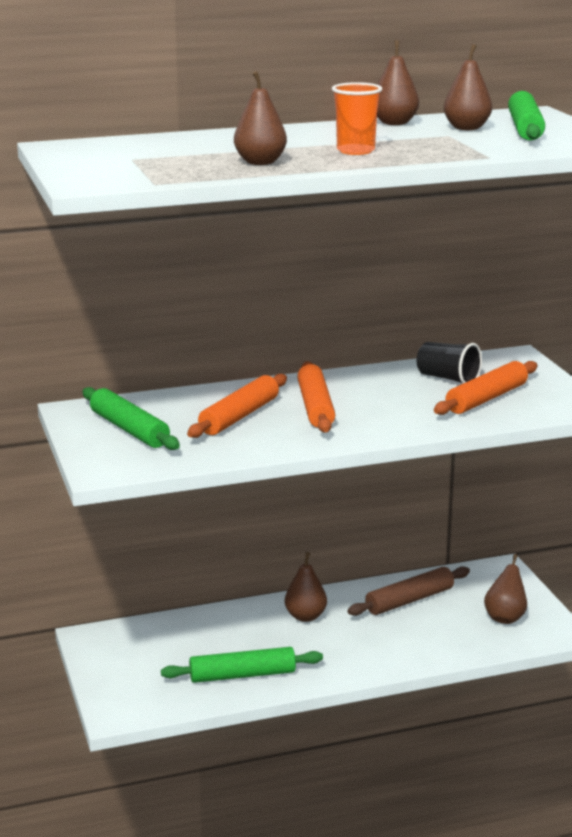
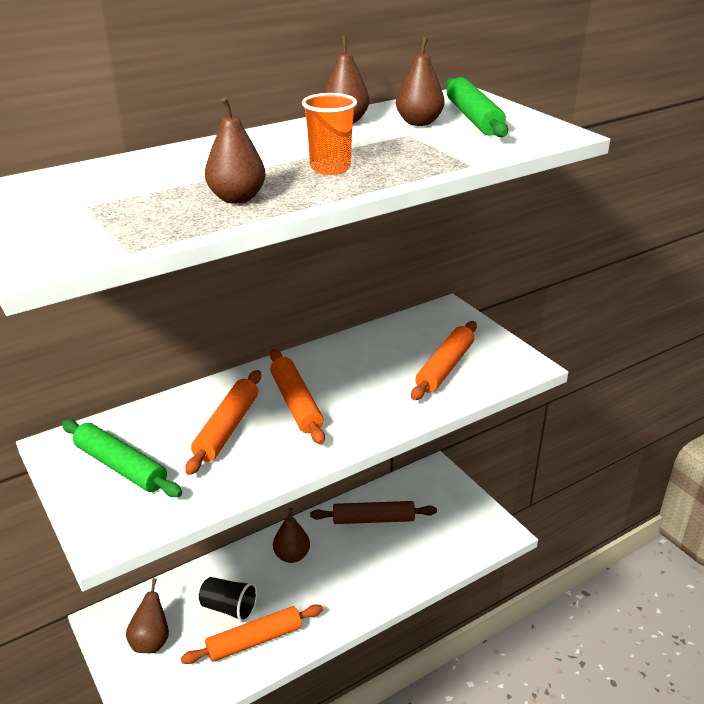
camera: 15 degrees left, 10 degrees up
(242, 675) = (254, 640): green rolling pin -> orange rolling pin
(409, 600) = (373, 519): brown rolling pin -> brown rolling pin turned 45 degrees clockwise
(448, 379) = (401, 346): black cup -> black cup (229, 608)
(505, 617) = (455, 524): brown pear -> brown pear (151, 641)

